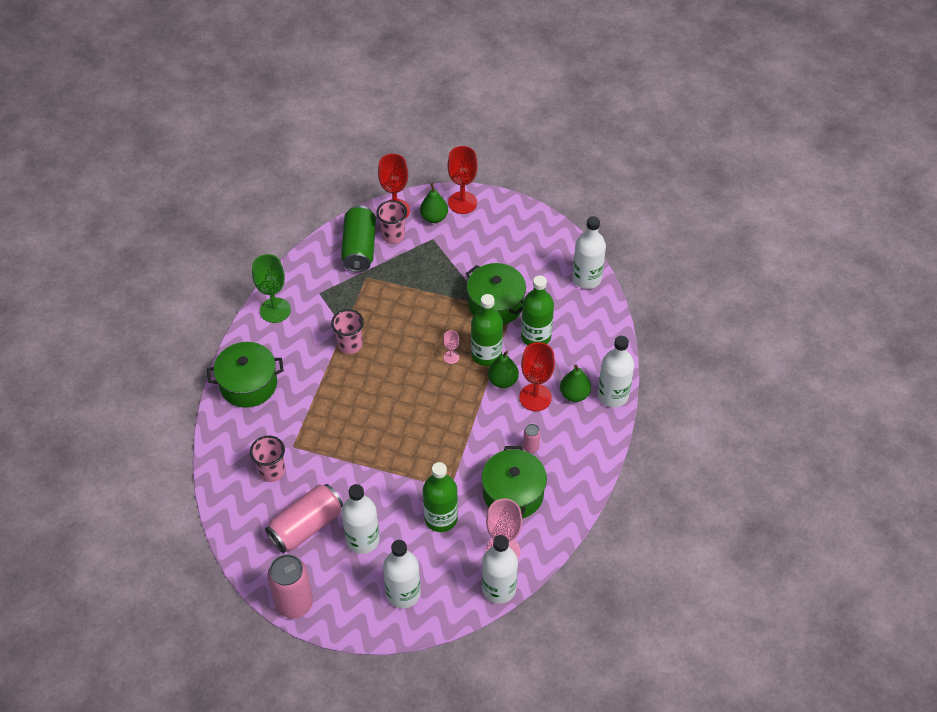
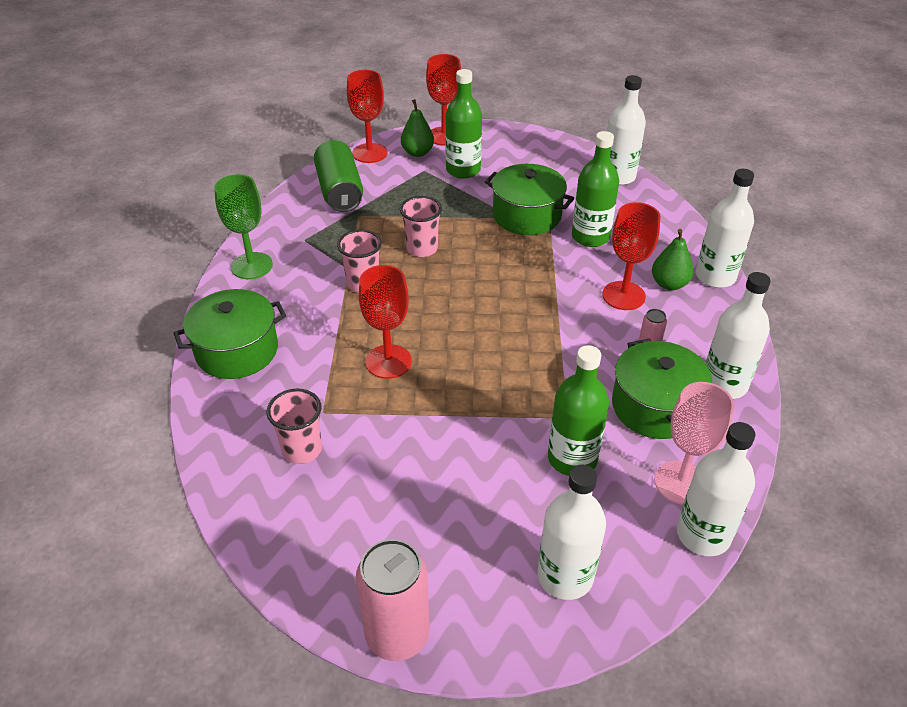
camera: 15 degrees left, 10 degrees down
(306, 526) = (378, 512): pink can -> none
(347, 416) = (388, 361): none -> red goblet
(362, 539) = (471, 512): white bottle -> white bottle (724, 384)
(393, 236) = (376, 174): pink cup -> pink cup (422, 249)
(451, 357) = (498, 274): pink goblet -> none
(486, 354) = (540, 264): green bottle -> green bottle (463, 170)
(503, 381) = (574, 286): green pear -> none

